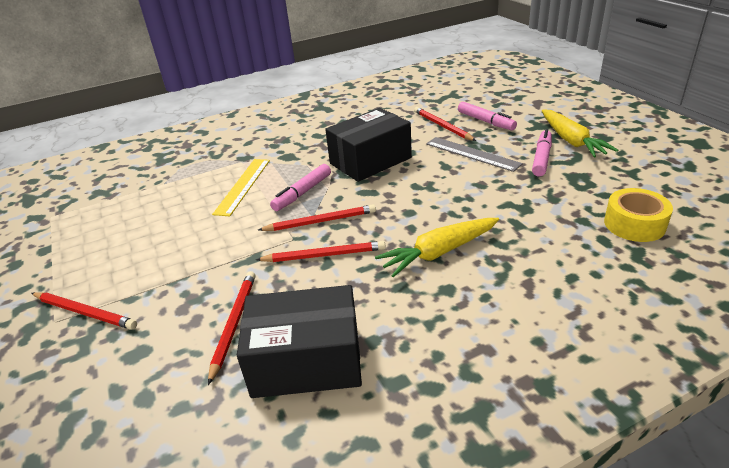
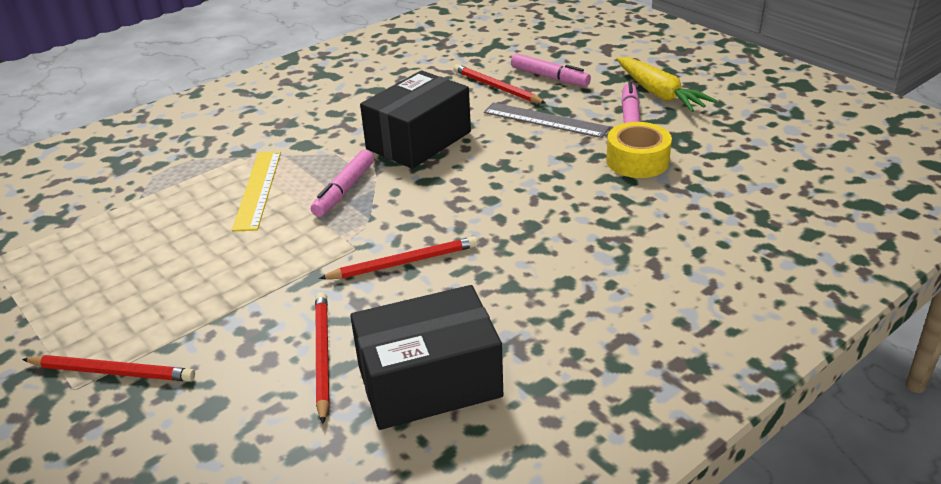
camera: 15 degrees left, 0 degrees up
(320, 221) = (382, 223): red pencil -> none
(439, 253) = (542, 242): yellow carrot -> none
(634, 224) = (751, 185): yellow tape -> yellow tape (637, 161)

